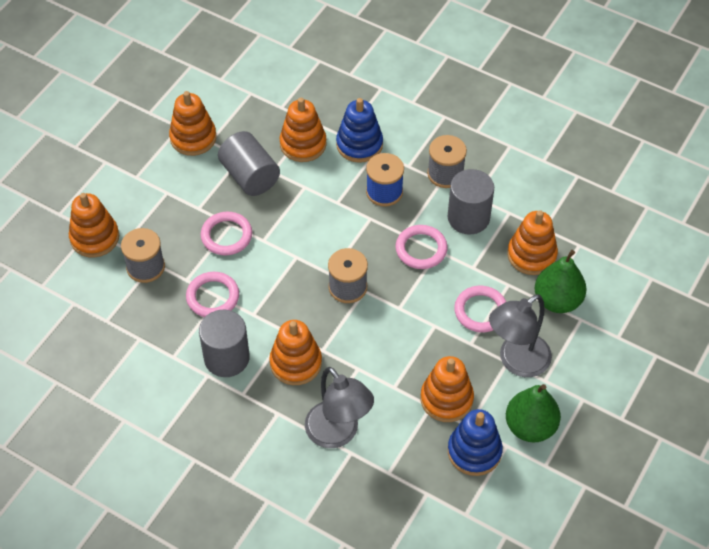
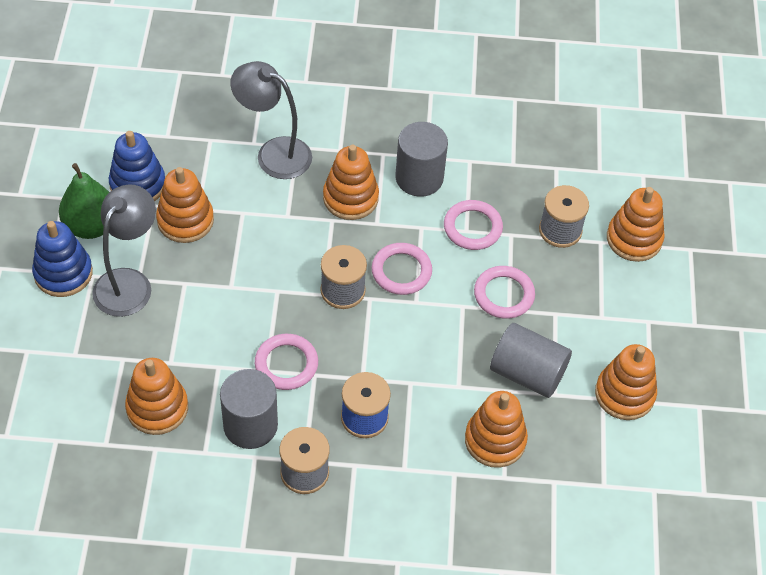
camera: 150 degrees right, 0 degrees up
(359, 144) = (428, 469): blue stacking toy -> blue stacking toy (63, 273)
(480, 311) = (188, 320): pink ring -> pink ring (401, 271)
(557, 301) = (108, 365): green pear -> none

